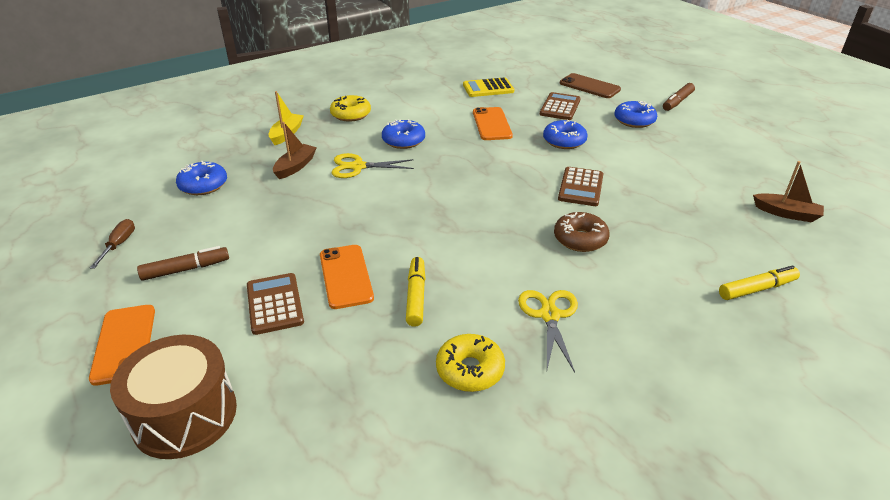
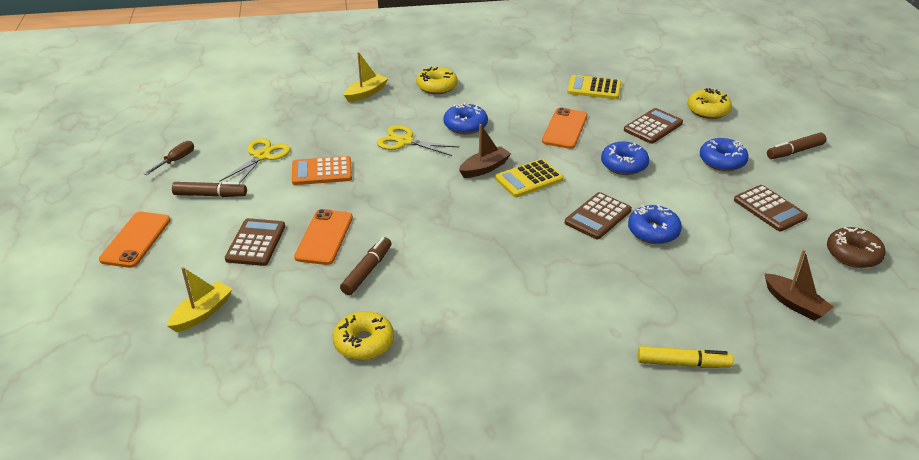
camera: 25 degrees right, 0 degrees up
(185, 415) = (144, 304): brown drum -> none
(203, 185) = (267, 125): blue donut -> blue donut (653, 231)
(266, 401) = (202, 313): none -> yellow boat
(295, 167) = (352, 127): brown boat -> brown boat (484, 168)
(295, 214) = (322, 172): none -> orange calculator
(416, 296) = (367, 271): yellow marker -> brown marker
(497, 171) = (529, 179): none -> yellow calculator
(549, 315) = (465, 322): yellow scissors -> yellow scissors (262, 156)
(580, 239) = (552, 265): brown donut -> brown donut (853, 254)
(589, 86) = (708, 110): brown phone -> yellow donut
(700, 147) = (769, 209): none -> brown calculator

